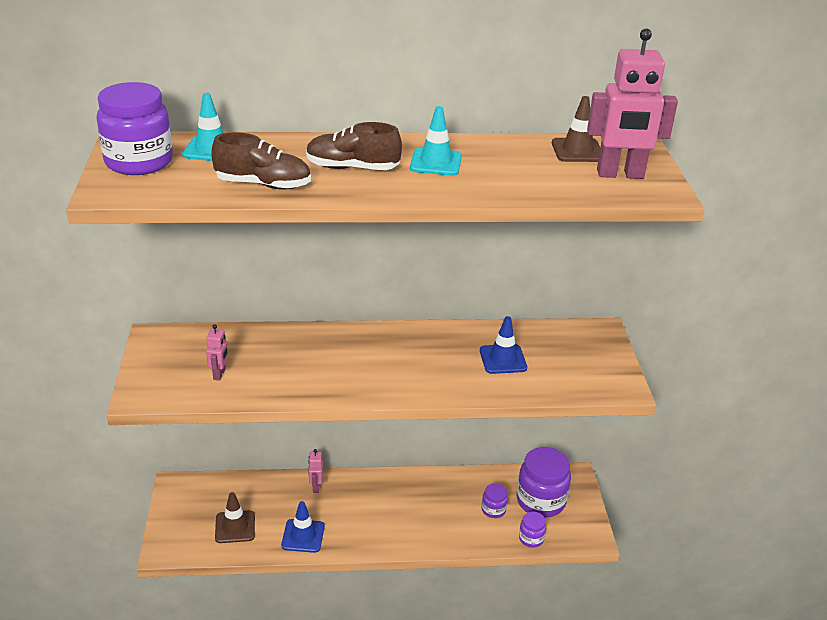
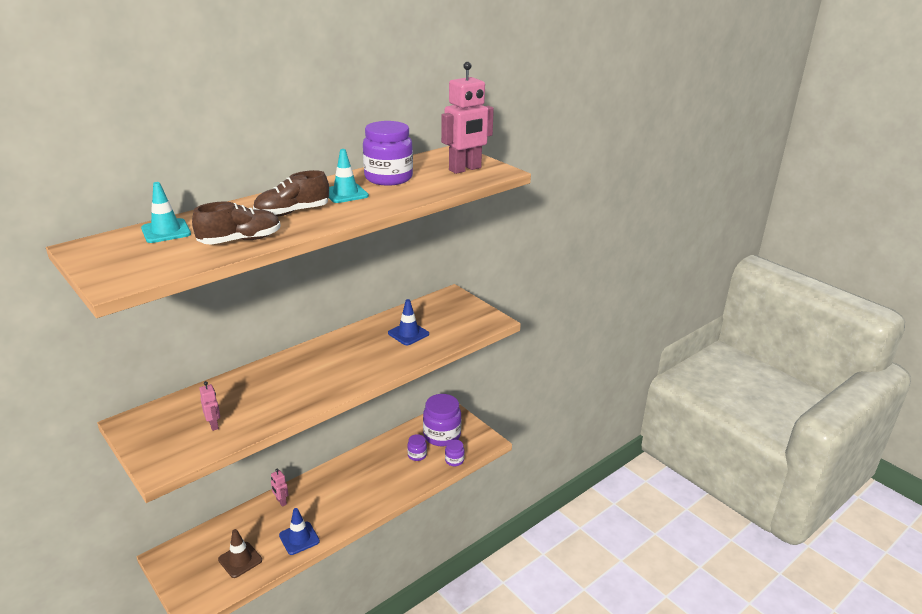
camera: 35 degrees left, 5 degrees down
(139, 162) = (114, 256): purple jar -> purple jar (388, 178)
(577, 151) = (424, 164): brown traffic cone -> none

